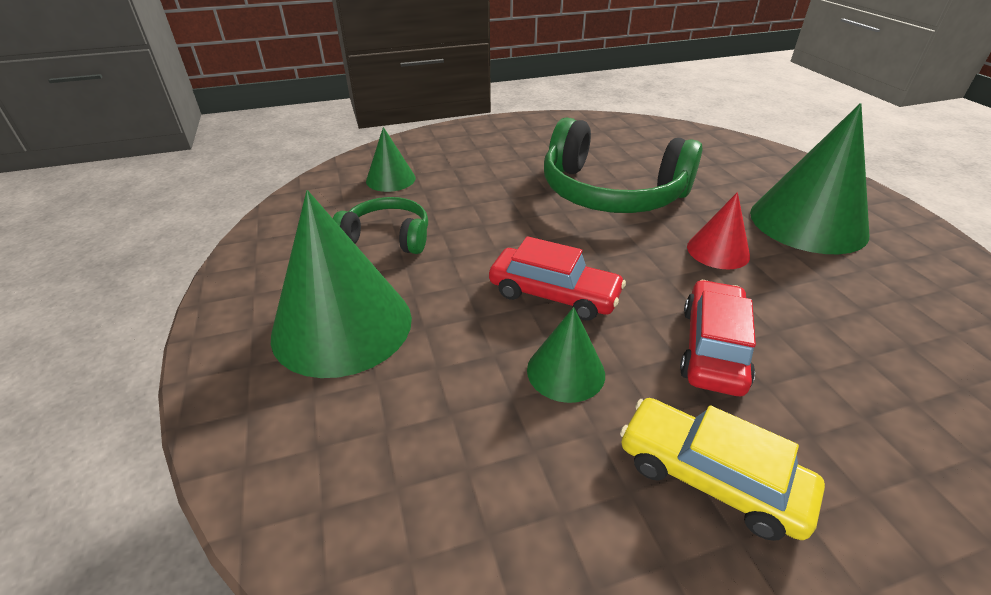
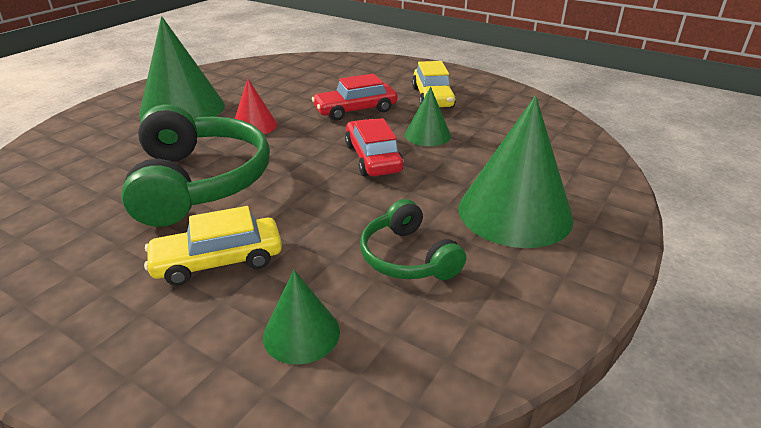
camera: 130 degrees left, 5 degrees down
(491, 175) = (218, 261): none -> yellow car

